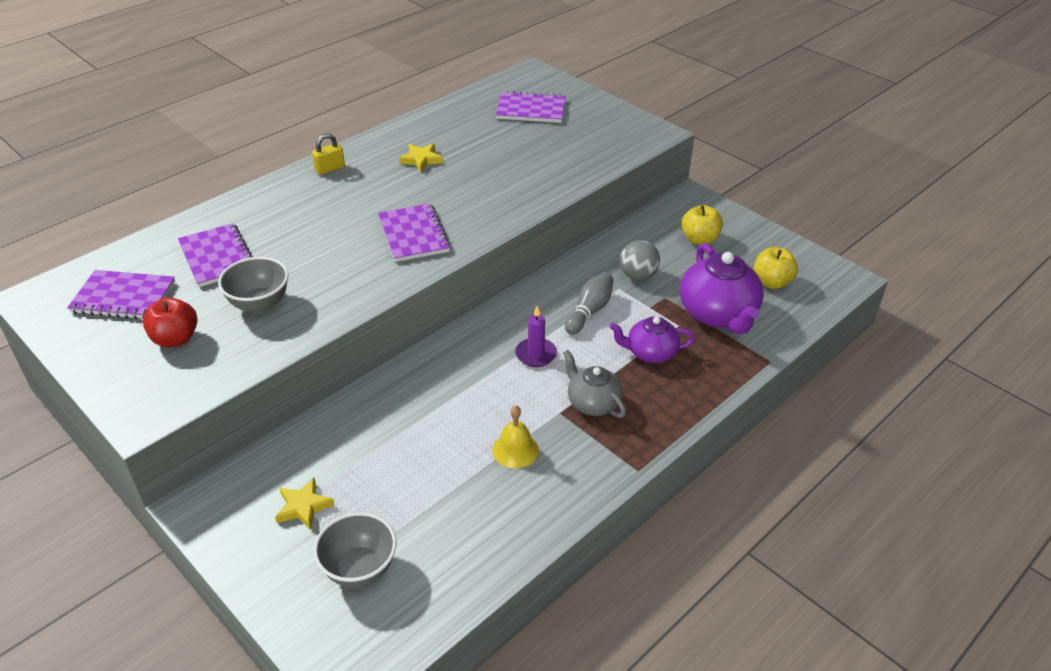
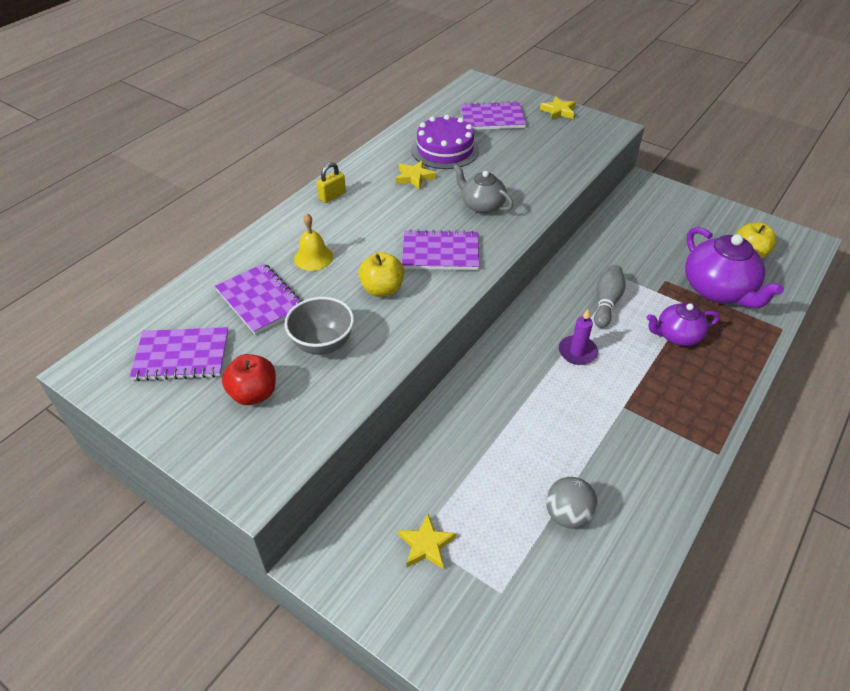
camera: 10 degrees left, 5 degrees up
(359, 569) = (507, 603): grey bowl -> none
(413, 235) = (440, 252): purple notebook -> purple notebook turned 60 degrees counterclockwise
(466, 136) = (445, 150): none -> purple cake
(515, 450) = (600, 451): yellow bell -> yellow bell (313, 257)
(593, 403) = (649, 392): grey teapot -> grey teapot (482, 205)
(606, 110) = (558, 111): none -> yellow star
(638, 276) = (633, 263): grey ball -> grey ball (567, 515)
(699, 239) = (670, 222): yellow apple -> yellow apple (382, 289)

